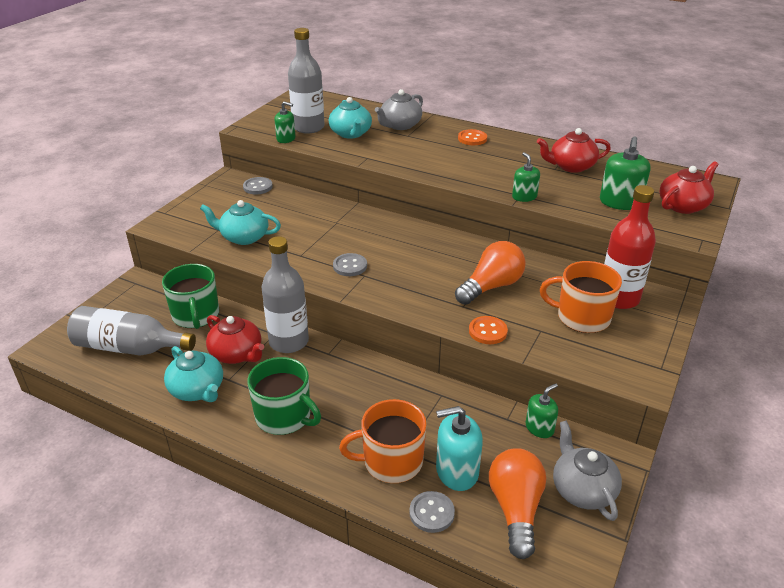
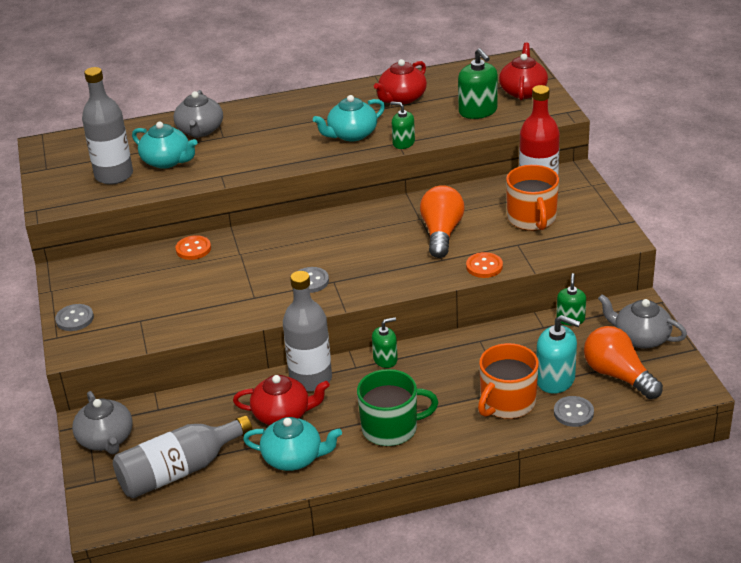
camera: 40 degrees left, 0 degrees up
(128, 299) = (106, 439): none -> grey teapot
(196, 315) = (196, 411): green mug -> none
(244, 237) = (177, 312): turquoise teapot -> turquoise teapot (351, 134)
(258, 187) = (110, 264): grey button -> grey button (75, 319)
(286, 139) = (111, 197): green soap dispenser -> green soap dispenser (385, 359)
(457, 471) = (555, 379): turquoise soap dispenser -> turquoise soap dispenser turned 105 degrees counterclockwise
(472, 139) = (285, 112): orange button -> orange button (193, 249)
(582, 317) = (532, 219): orange mug -> orange mug turned 75 degrees counterclockwise

